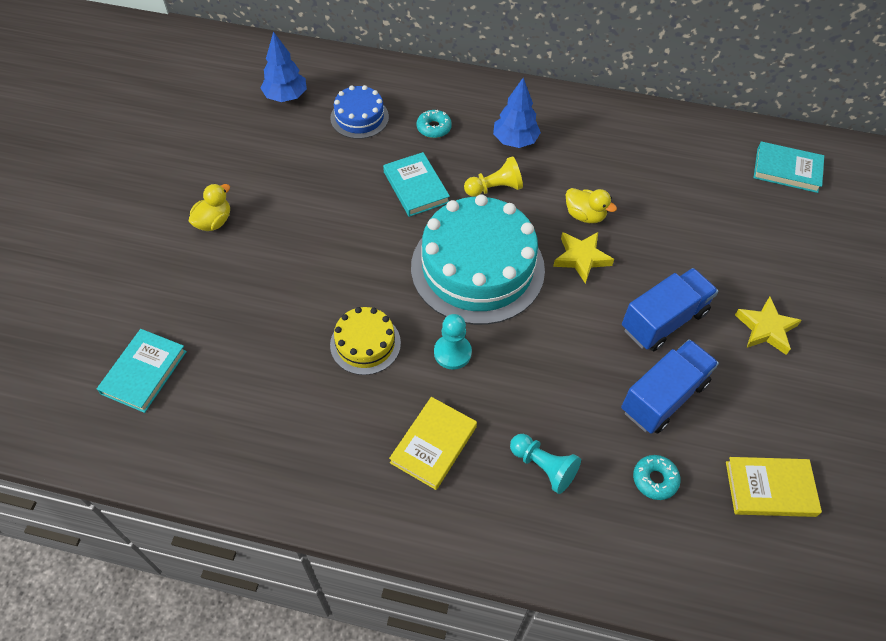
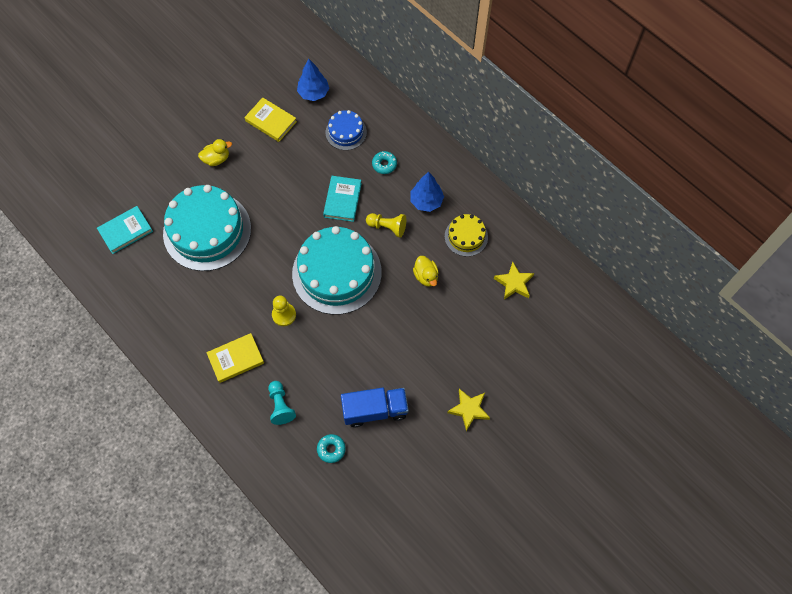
camera: 35 degrees right, 10 degrees up
(266, 310) = (207, 231): none -> turquoise cake
(365, 344) = (243, 282): yellow cake -> yellow cake (466, 236)
(452, 353) = (284, 315): turquoise pawn -> yellow pawn
(581, 258) = (400, 302): yellow star -> yellow star (514, 283)
(663, 320) = (414, 368): blue truck -> none
(770, 488) = (387, 493): yellow book -> yellow book (271, 121)
(787, 170) = (582, 320): turquoise book -> none

